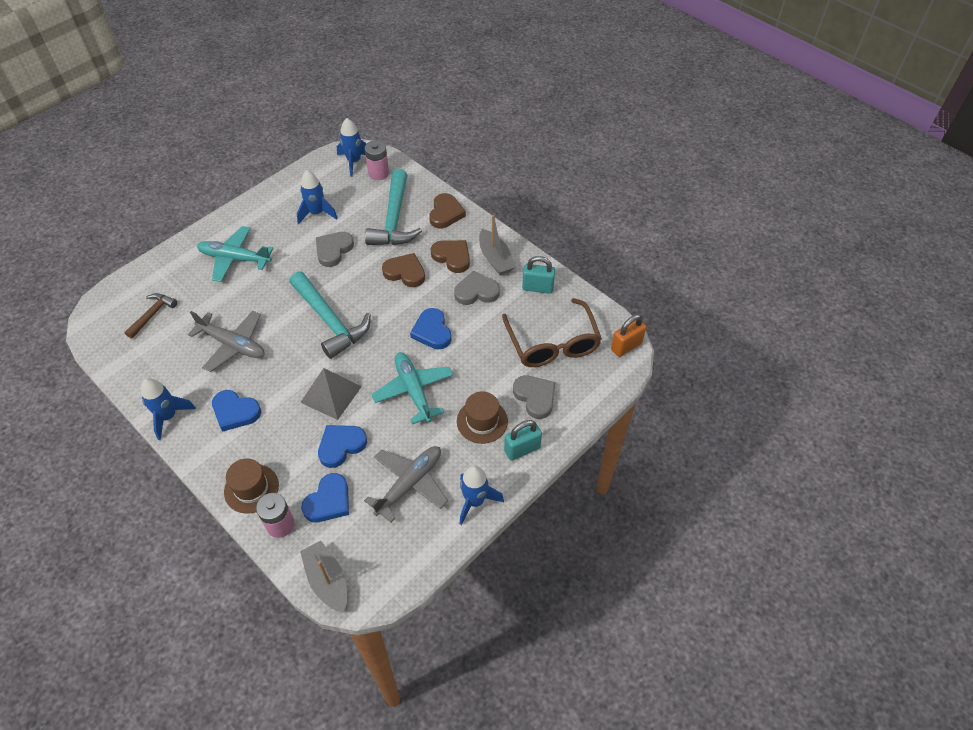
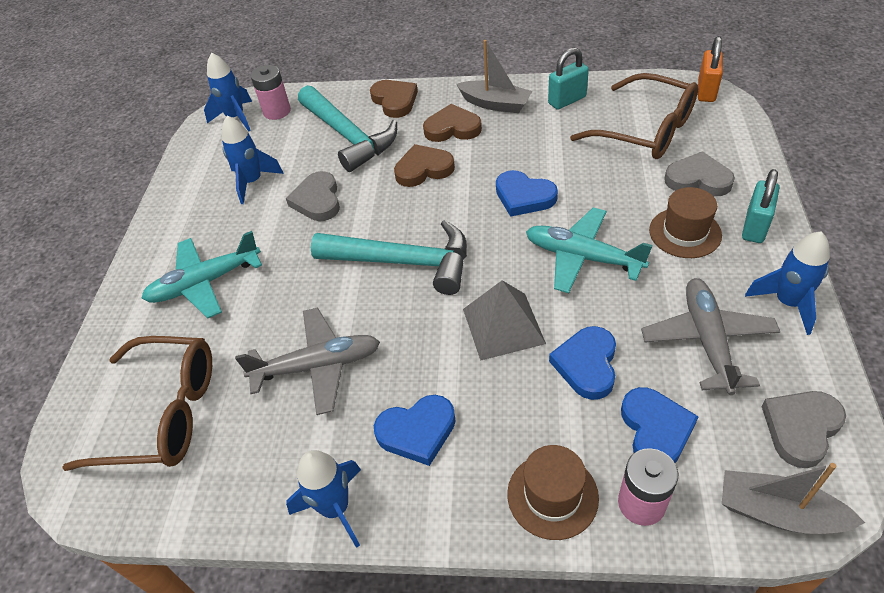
camera: 35 degrees left, 5 degrees down
(152, 314) = (163, 413): brown hammer -> brown glasses
(476, 291) = (517, 138): grey heart -> grey heart (801, 428)

